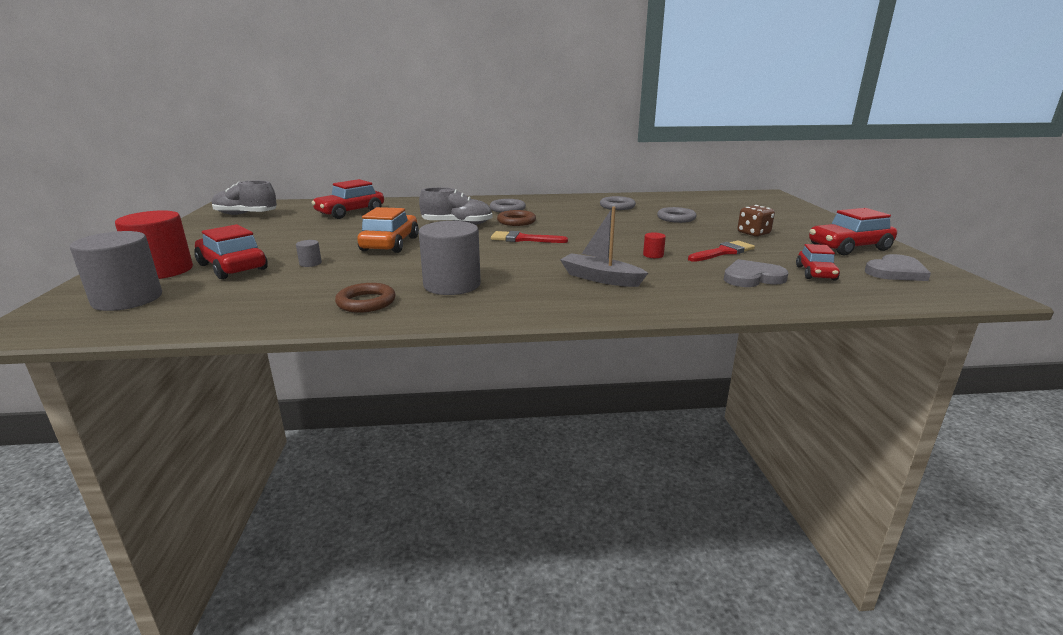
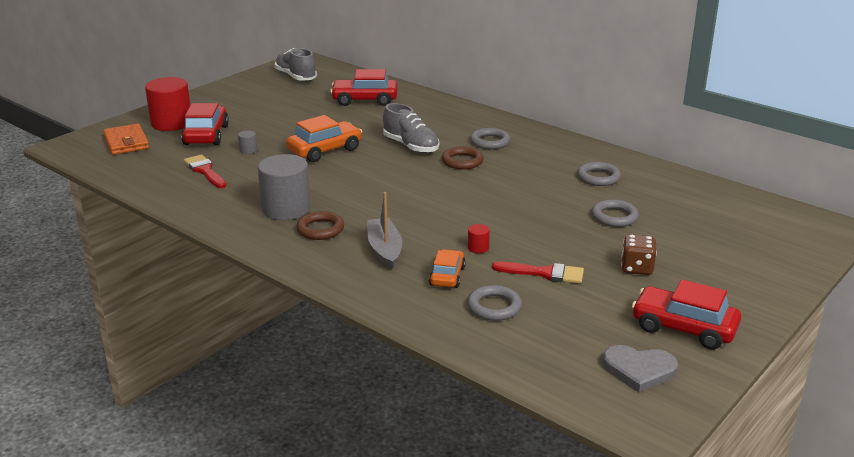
camera: 45 degrees right, 5 degrees up
(127, 299) = (126, 142): grey cylinder -> orange wallet
(366, 302) = (218, 200): brown ring -> brown ring (320, 229)
(523, 239) = (422, 185): red brush -> red brush (205, 171)
(680, 275) = (447, 276): none -> orange car
(752, 277) = (494, 307): grey heart -> grey ring
(815, 273) = (559, 331): red car -> none

